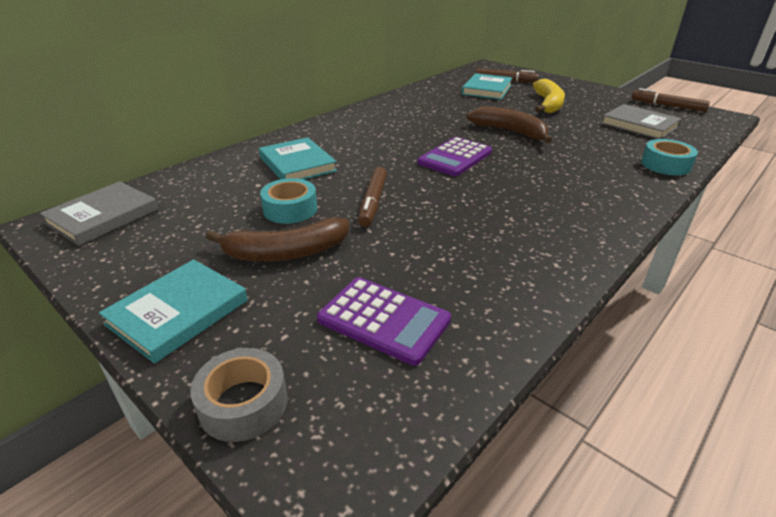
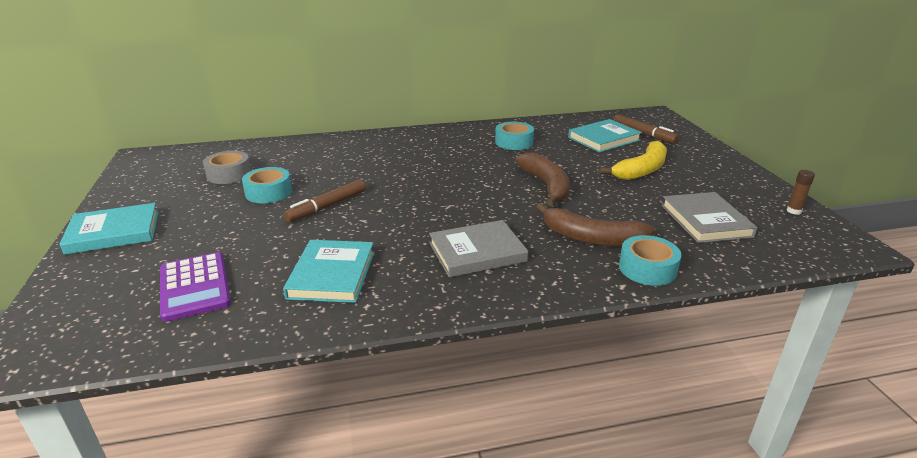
camera: 35 degrees right, 5 degrees down
(103, 216) = (169, 160): grey book -> grey book (477, 252)
(243, 403) = (62, 295): grey tape -> grey tape (229, 174)
(286, 252) = (218, 220): brown banana -> brown banana (592, 238)
(297, 164) = (328, 161): turquoise book -> turquoise book (332, 275)
(429, 107) = (514, 142): none -> turquoise tape
(455, 157) = (451, 193): purple calculator -> none
(667, 106) = (794, 211): brown marker -> brown glue stick

